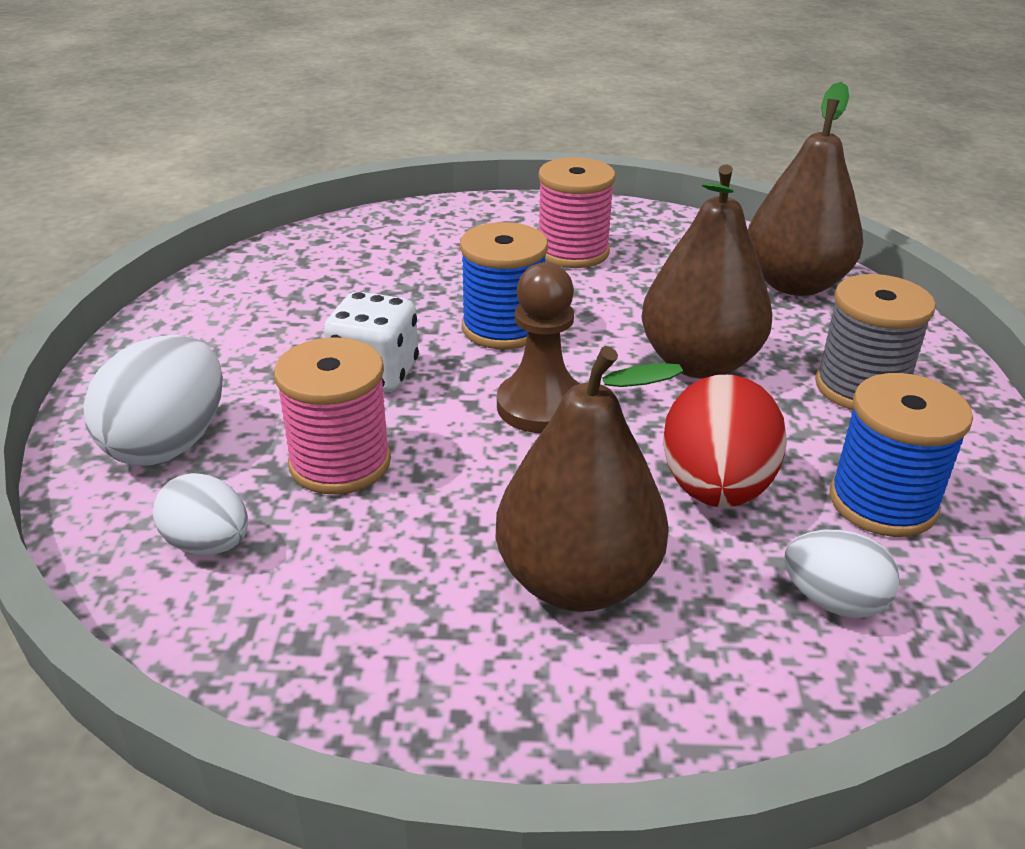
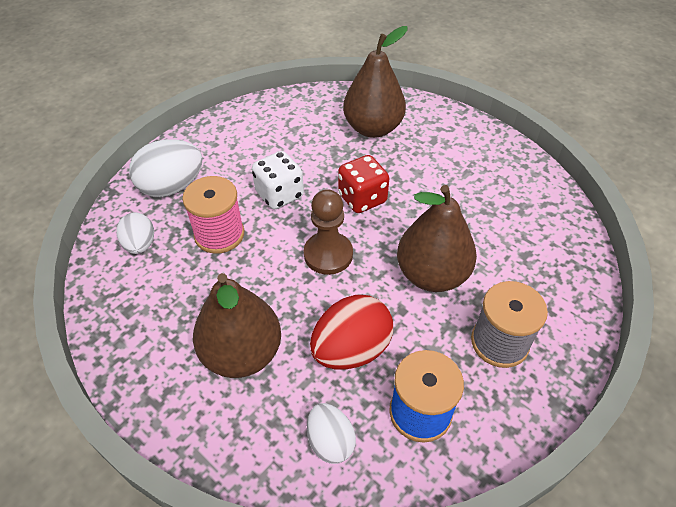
camera: 40 degrees right, 15 degrees up
(503, 328) = (362, 198): blue spool -> red dice
(572, 252) = (452, 167): pink spool -> none
(795, 284) = (552, 254): brown pear -> brown pear (373, 128)

